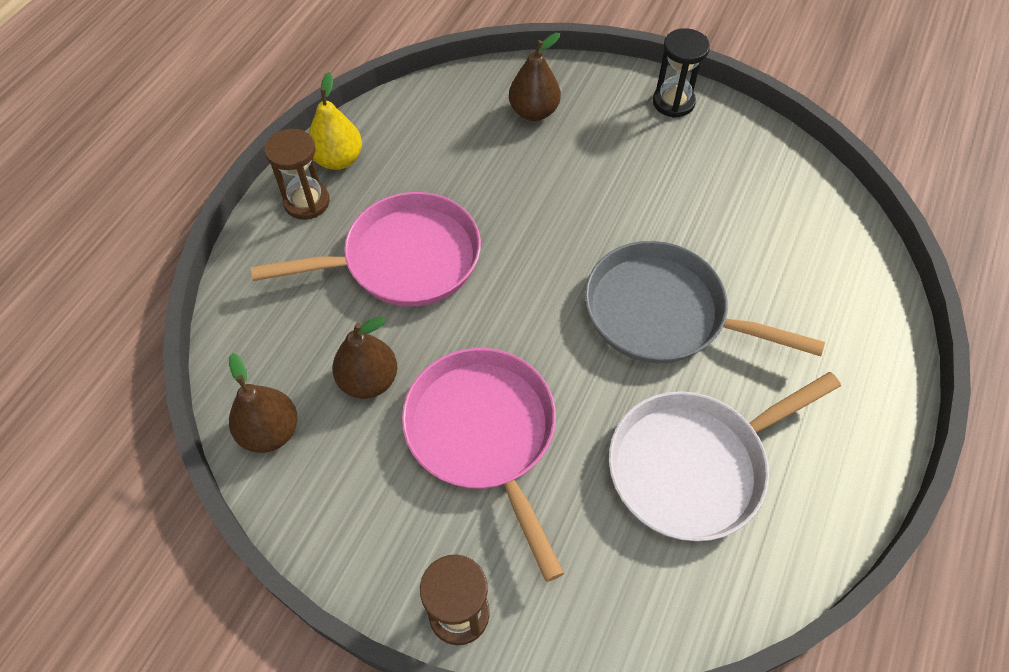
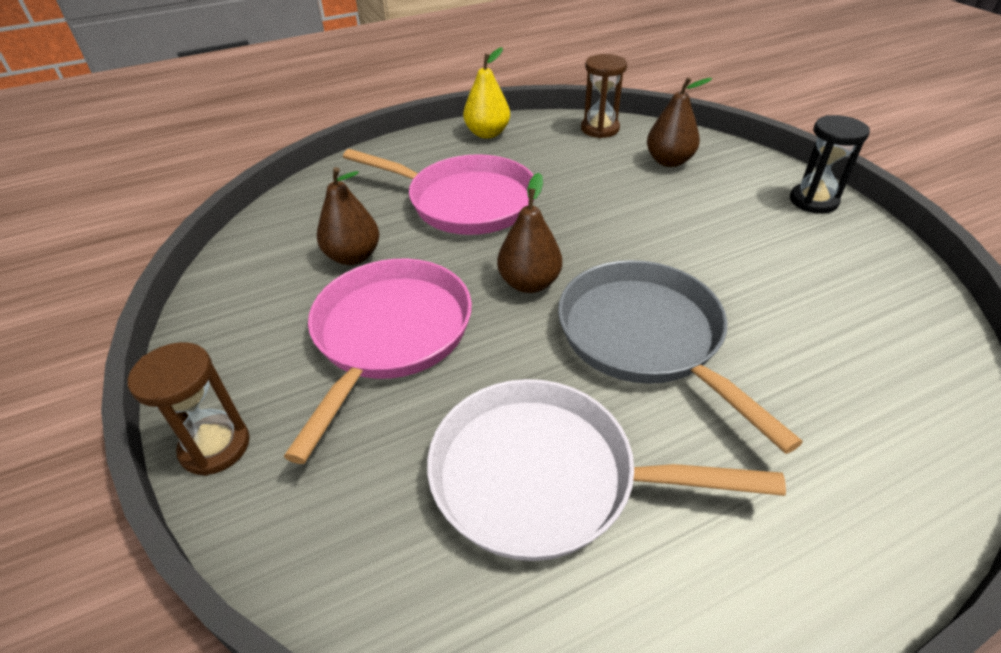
camera: 40 degrees right, 15 degrees down
(270, 432) = (257, 251): brown pear -> brown pear (529, 283)
(307, 202) = (439, 146): brown hourglass -> brown hourglass (600, 129)

